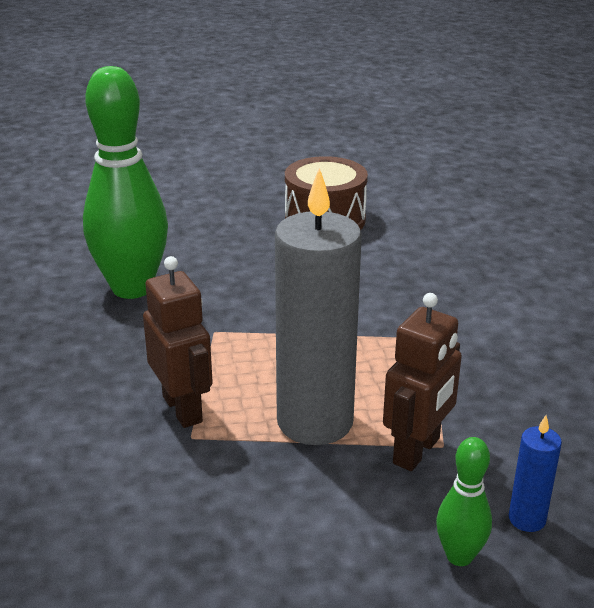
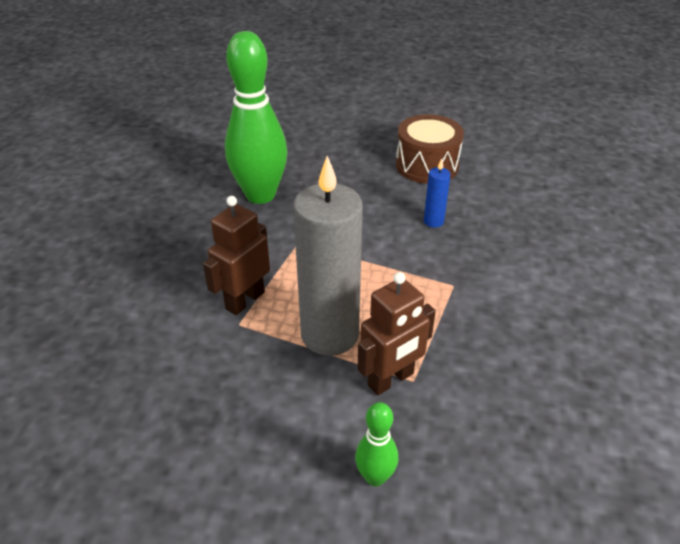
camera: 20 degrees right, 10 degrees up
(183, 409) = (245, 300): brown robot -> brown robot turned 135 degrees counterclockwise
(527, 519) = (444, 462): blue candle -> blue candle (433, 221)

